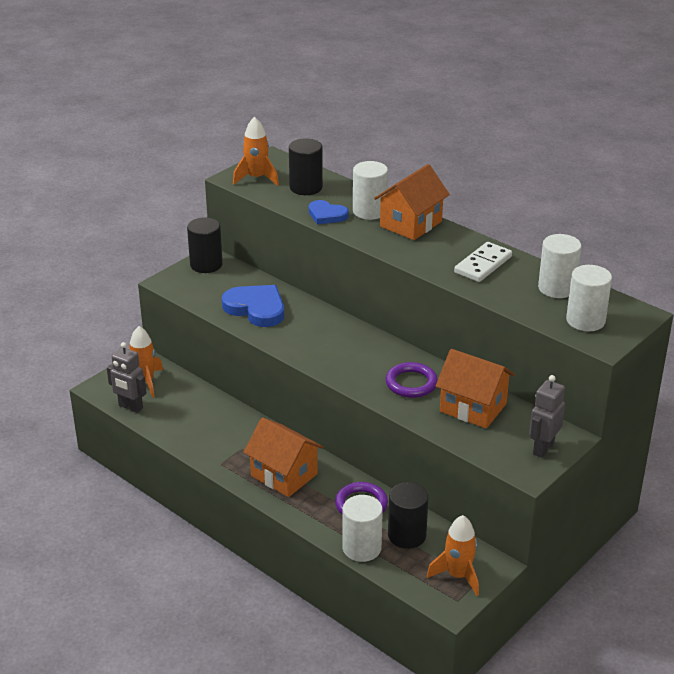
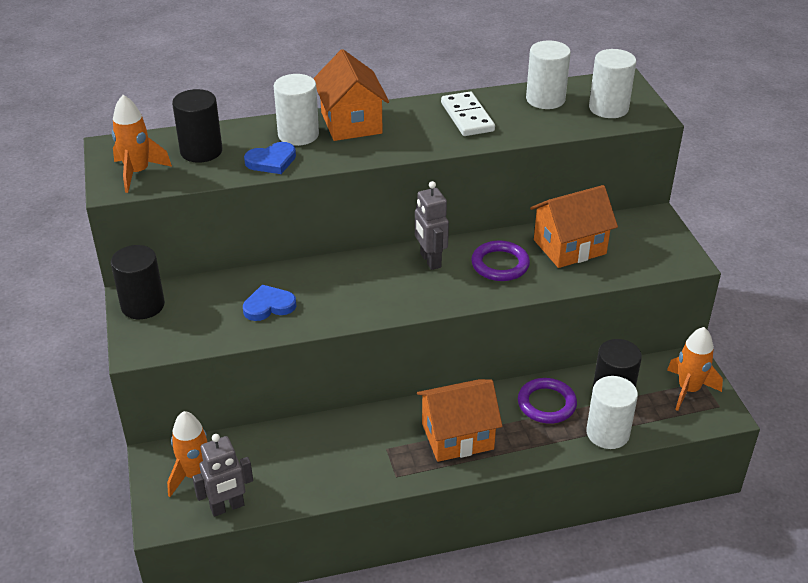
camera: 55 degrees left, 5 degrees up
(256, 308) = (269, 306): blue heart -> blue heart, size x0.61
(543, 448) = (659, 237): grey robot -> grey robot (430, 260)

